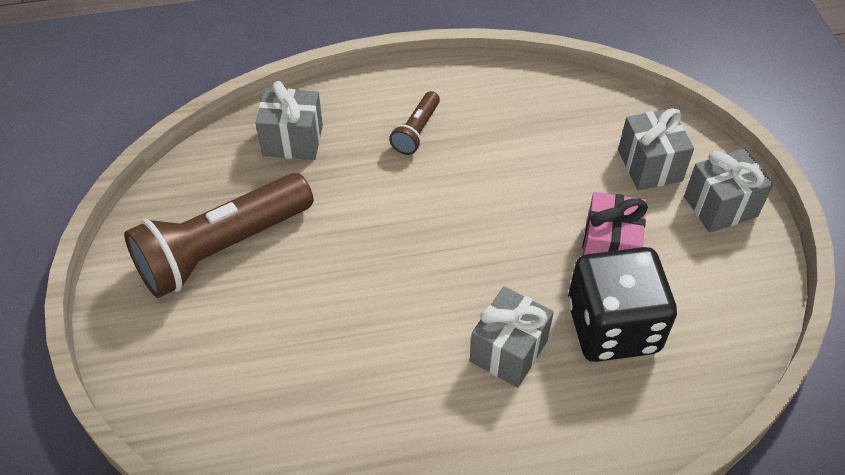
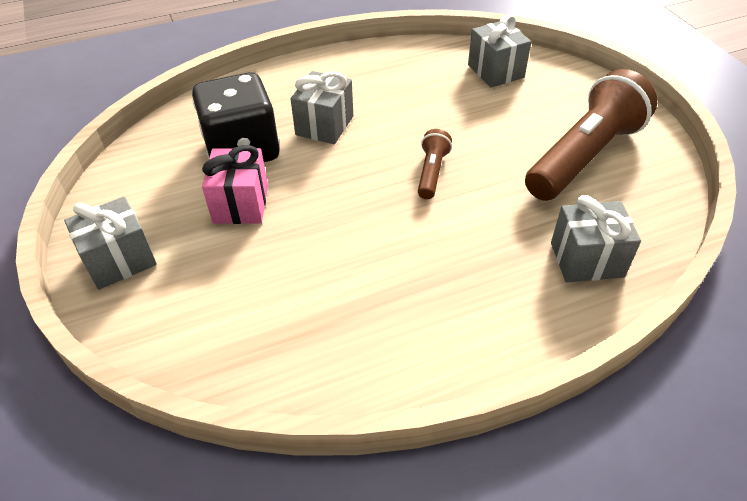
camera: 170 degrees right, 5 degrees down
(416, 131) = (457, 292): brown flashlight -> brown flashlight (432, 172)
(649, 165) = (187, 293): grey gift -> grey gift (495, 71)

